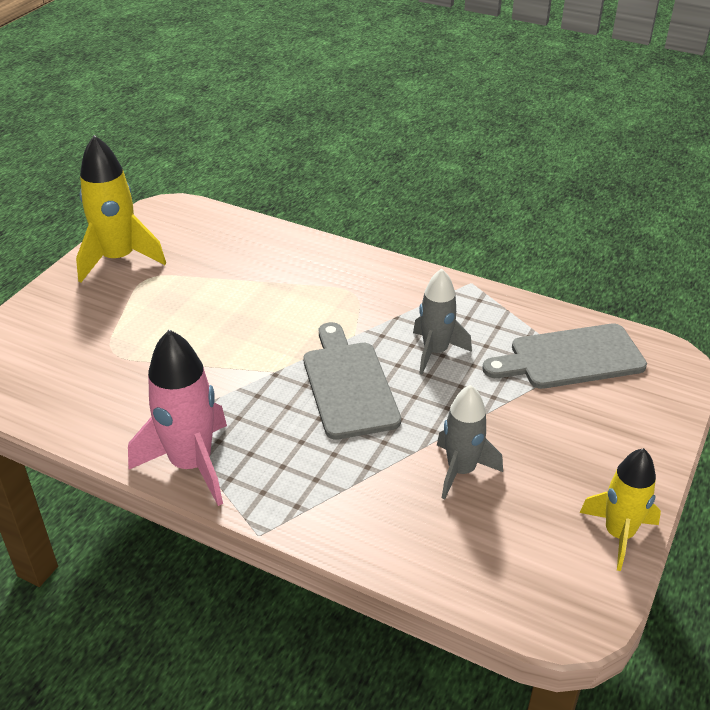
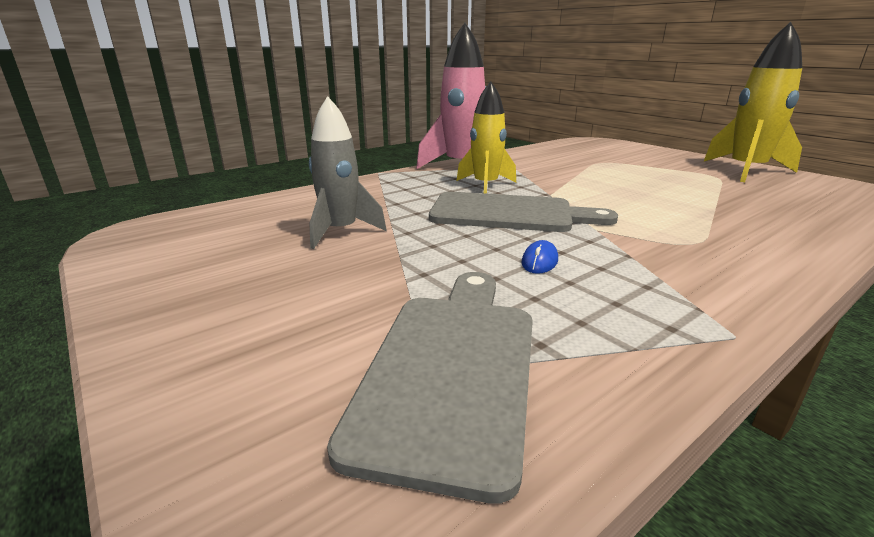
camera: 115 degrees right, 15 degrees down
(435, 352) = (539, 261): grey rocket -> blue mouse
(618, 534) = (138, 279): yellow rocket -> yellow rocket (485, 186)

